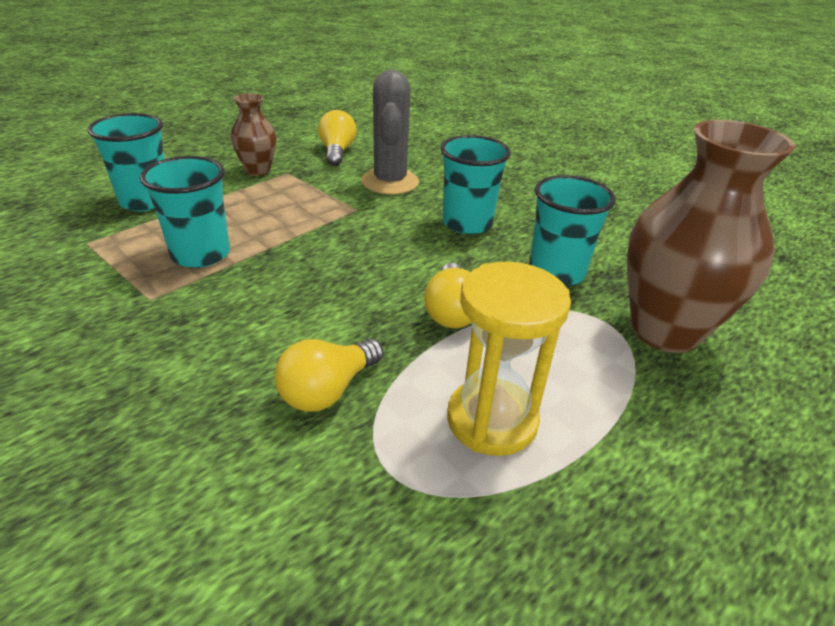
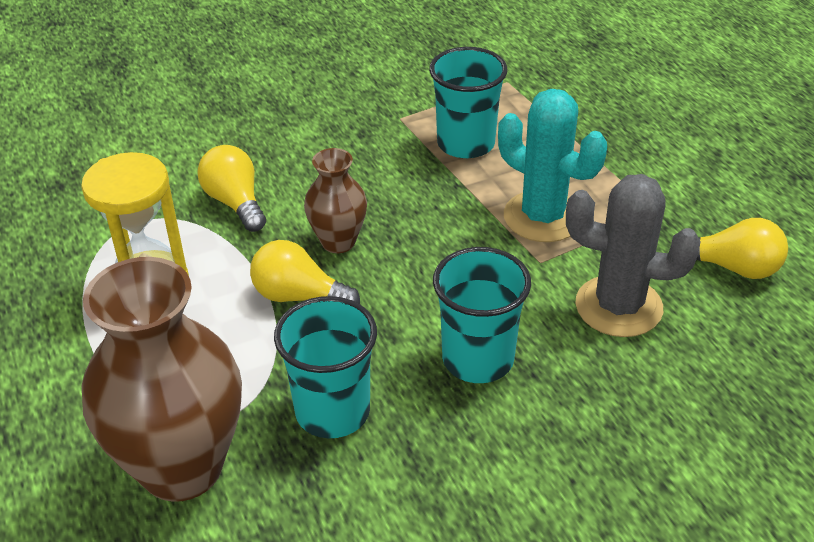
camera: 110 degrees right, 5 degrees up
(146, 201) = (589, 109): turquoise cup -> none
(258, 170) = (666, 188): brown vase -> brown vase (338, 242)
(303, 211) = (543, 217): none -> turquoise cactus

